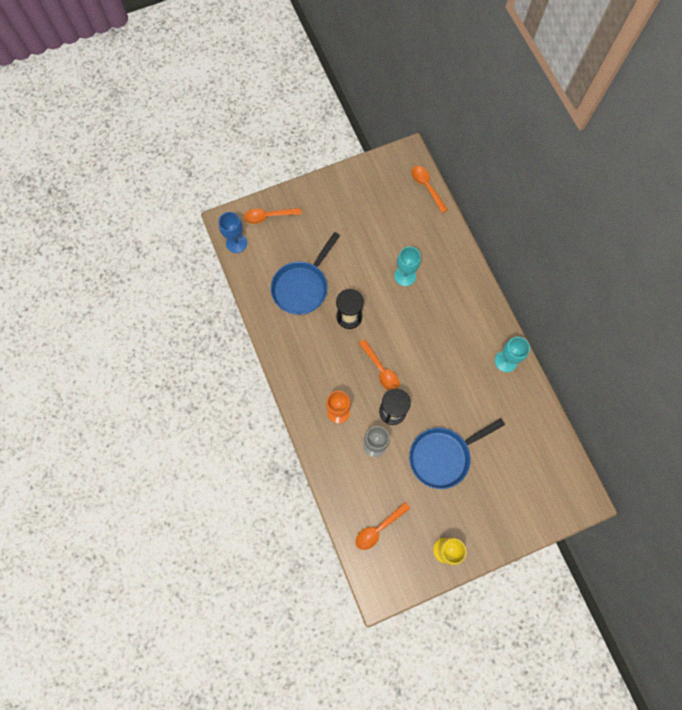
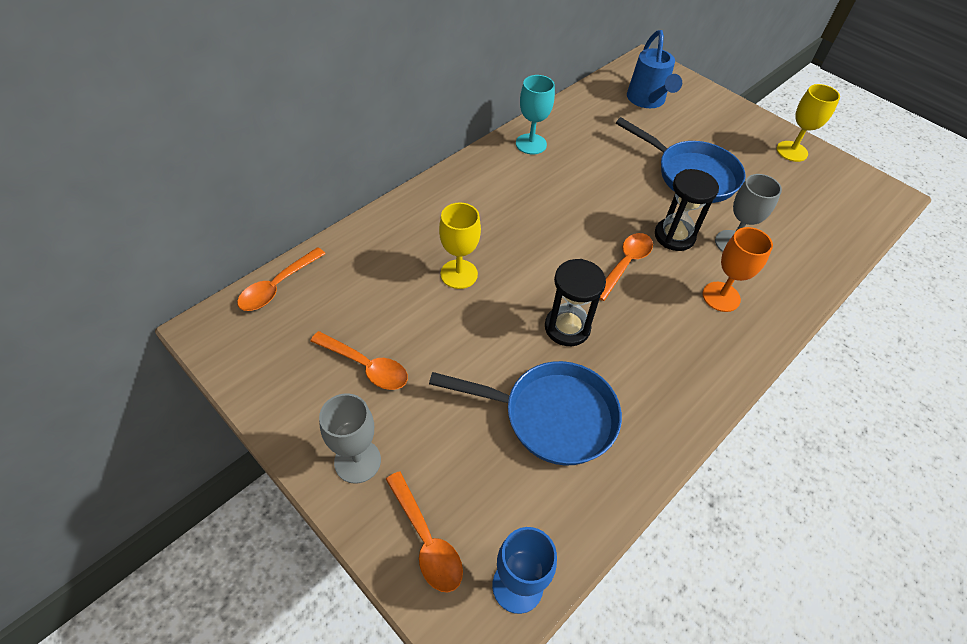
camera: 115 degrees left, 20 degrees down
(314, 200) = (357, 461): none -> grey goblet
(378, 528) = (825, 213): orange spoon -> orange spoon (366, 366)
(405, 276) = (459, 274): turquoise goblet -> yellow goblet
(534, 471) = (647, 101): none -> blue watering can

